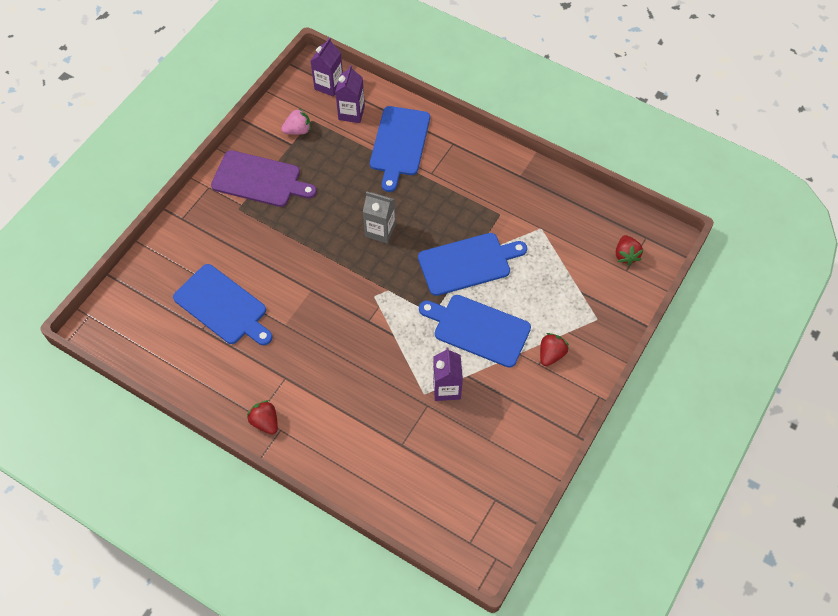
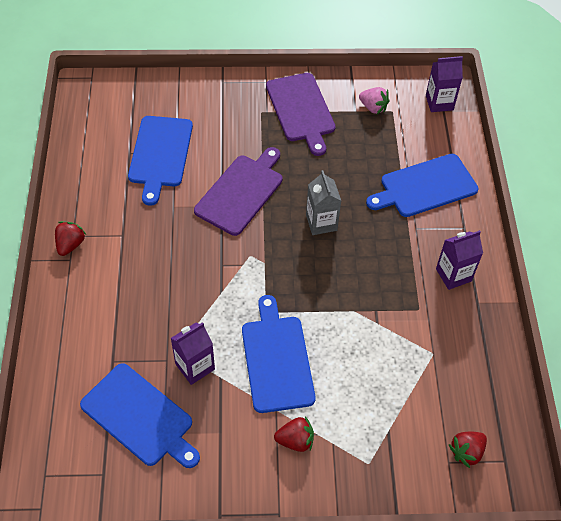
camera: 55 degrees right, 5 degrees down
(309, 268) = (241, 192): none -> purple cutting board
(351, 113) = (425, 134): purple carton -> purple carton (453, 275)
(468, 263) = (342, 311): blue cutting board -> blue cutting board (140, 417)

